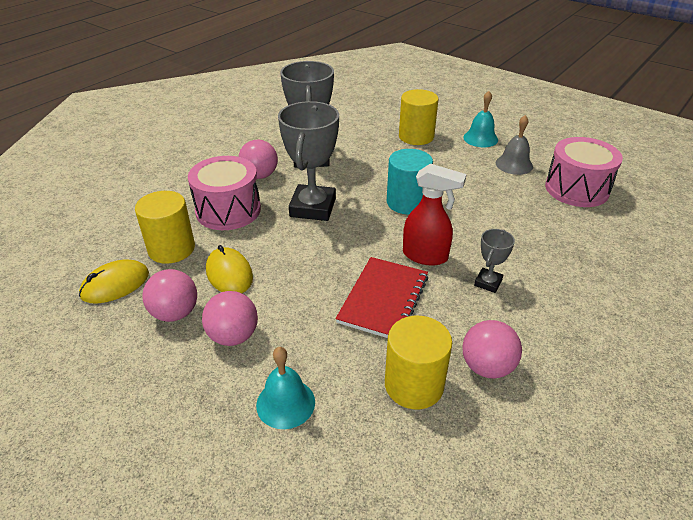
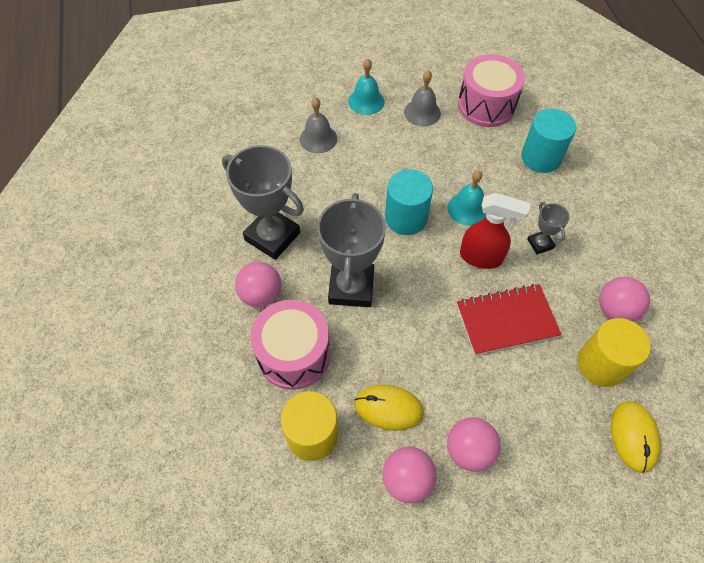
camera: 50 degrees left, 20 degrees up
(115, 285) = (326, 511): yellow mouse -> yellow mouse (634, 436)
(285, 403) = (563, 456): turquoise bell -> turquoise bell (467, 208)
(313, 207) = (351, 287): grey trophy -> grey trophy turned 45 degrees clockwise
(383, 299) = (506, 320): red notebook -> red notebook turned 75 degrees counterclockwise
(416, 136) = (318, 138): yellow cylinder -> grey bell
(426, 256) = (481, 257): red spray bottle -> red spray bottle turned 45 degrees clockwise
(577, 241) = (541, 157): none -> turquoise cylinder

